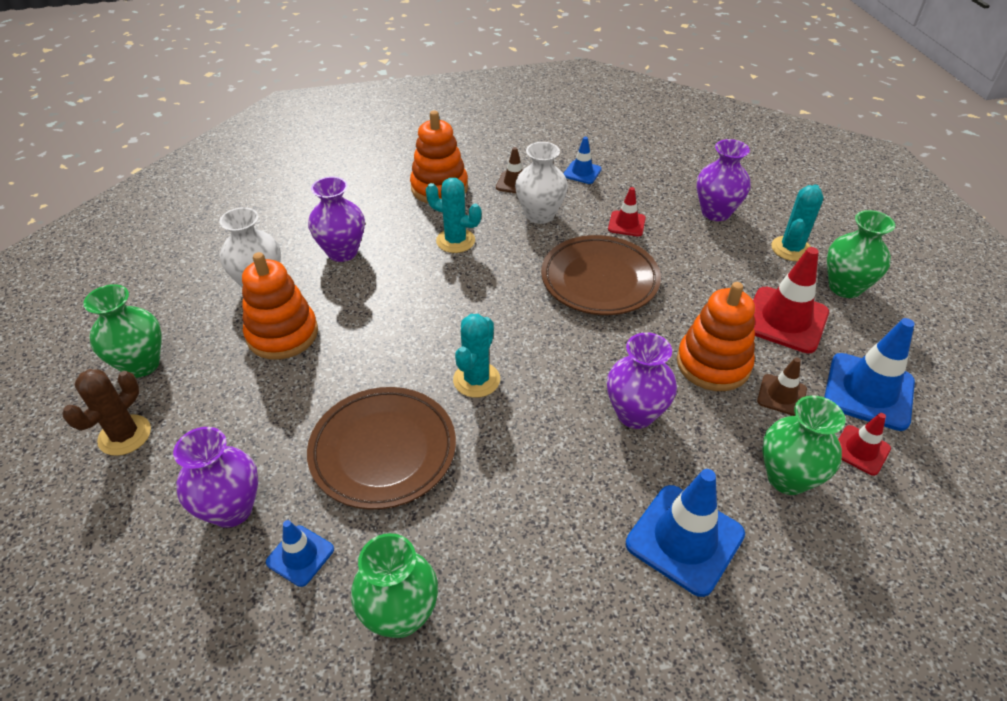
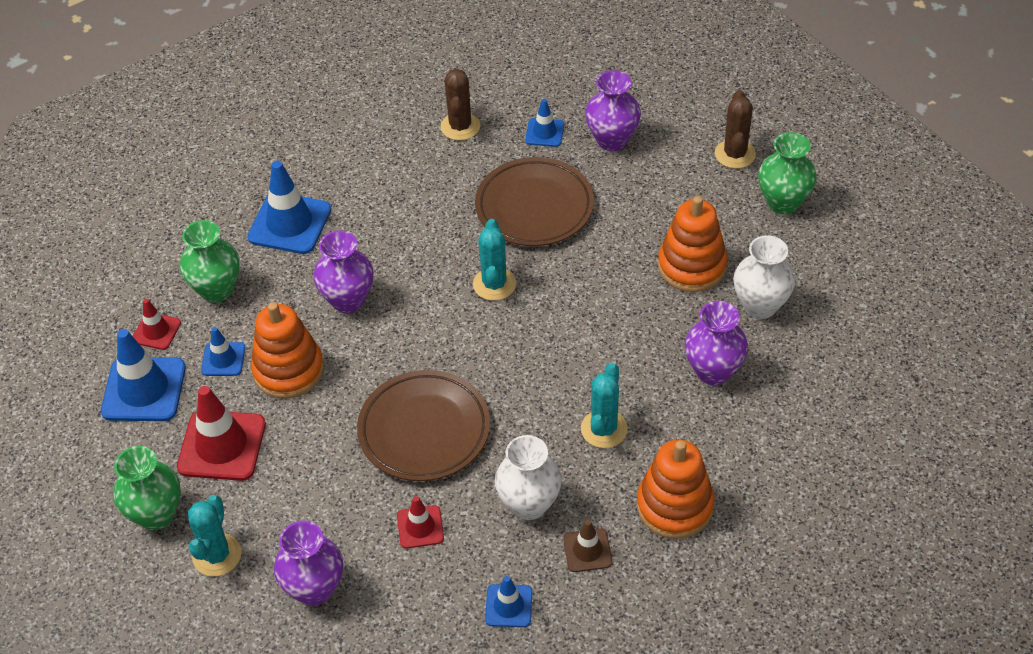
camera: 160 degrees right, 5 degrees up
(400, 615) = (460, 126): green vase -> brown cactus
(455, 241) = (604, 429): turquoise cactus -> turquoise cactus turned 75 degrees counterclockwise
(781, 395) = (223, 359): brown traffic cone -> blue traffic cone

